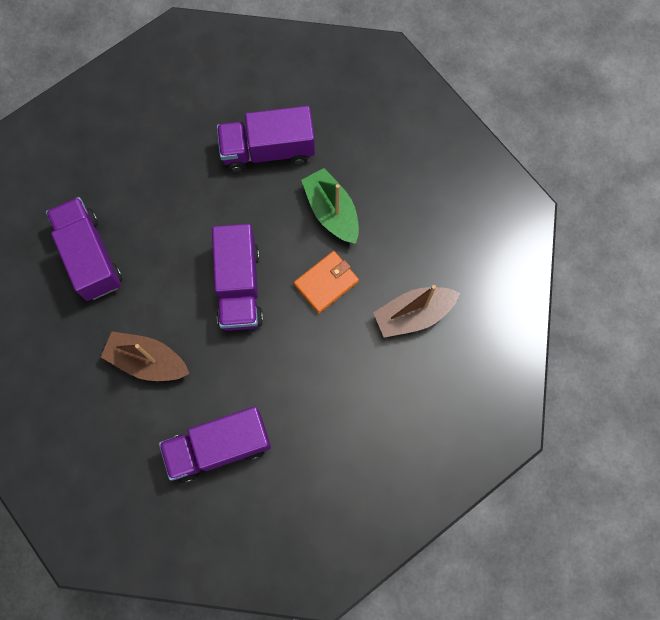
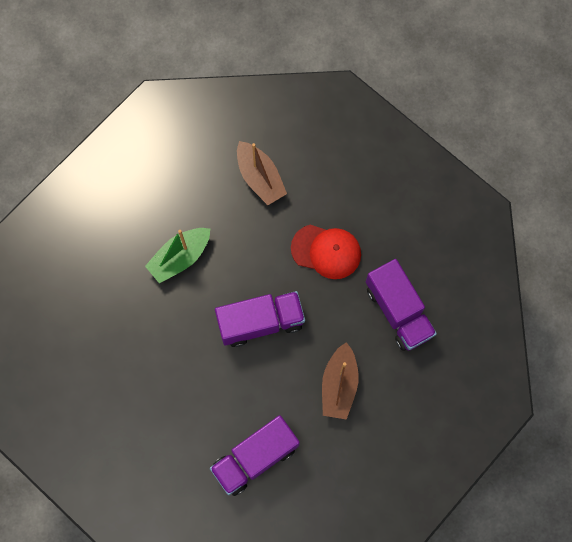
camera: 100 degrees left, 0 degrees up
(268, 150) = (130, 322): purple truck -> none
(309, 376) = (326, 251): none -> red cap
(326, 283) = (245, 251): orange wallet -> none

